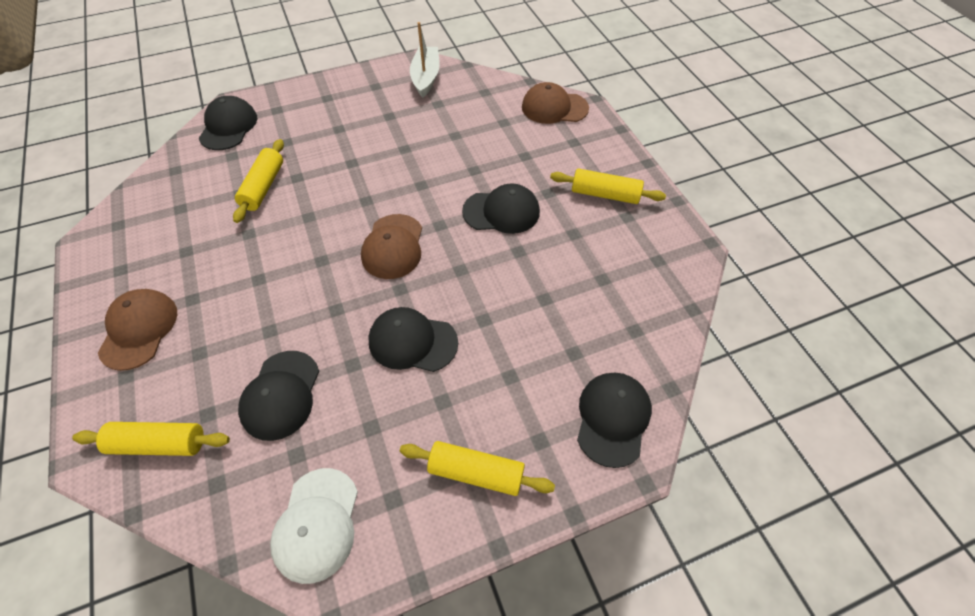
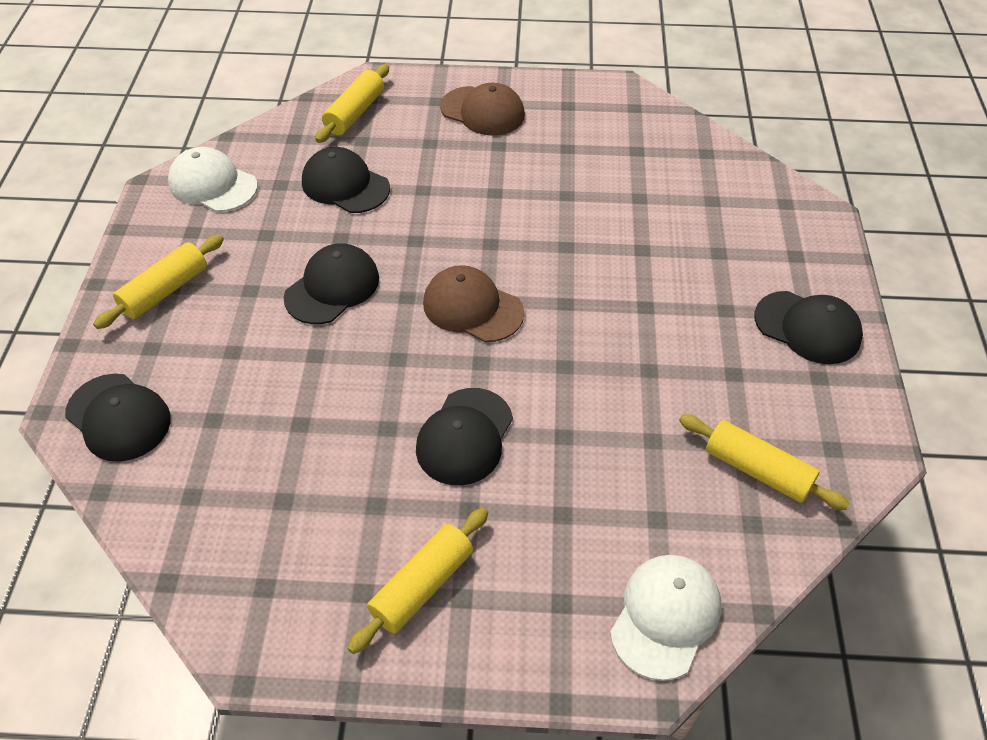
camera: 115 degrees right, 5 degrees down
(228, 127) = (774, 205): black cap -> black cap (807, 327)
(263, 187) = (639, 218): yellow rolling pin -> yellow rolling pin (757, 470)
(426, 77) = (822, 451): white boat -> none
(554, 108) = (665, 616): brown cap -> white cap

